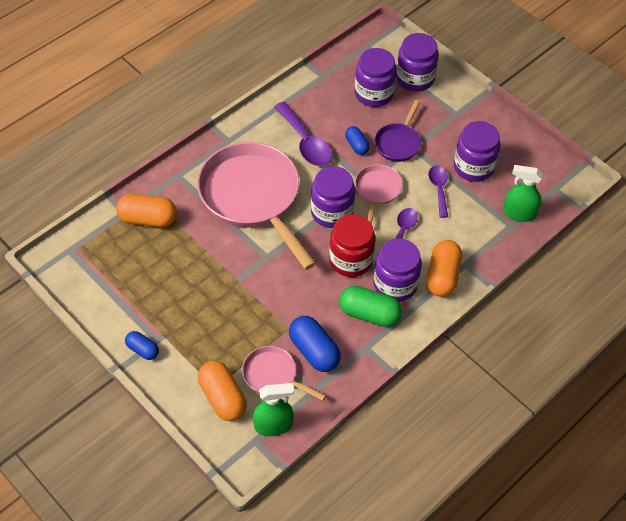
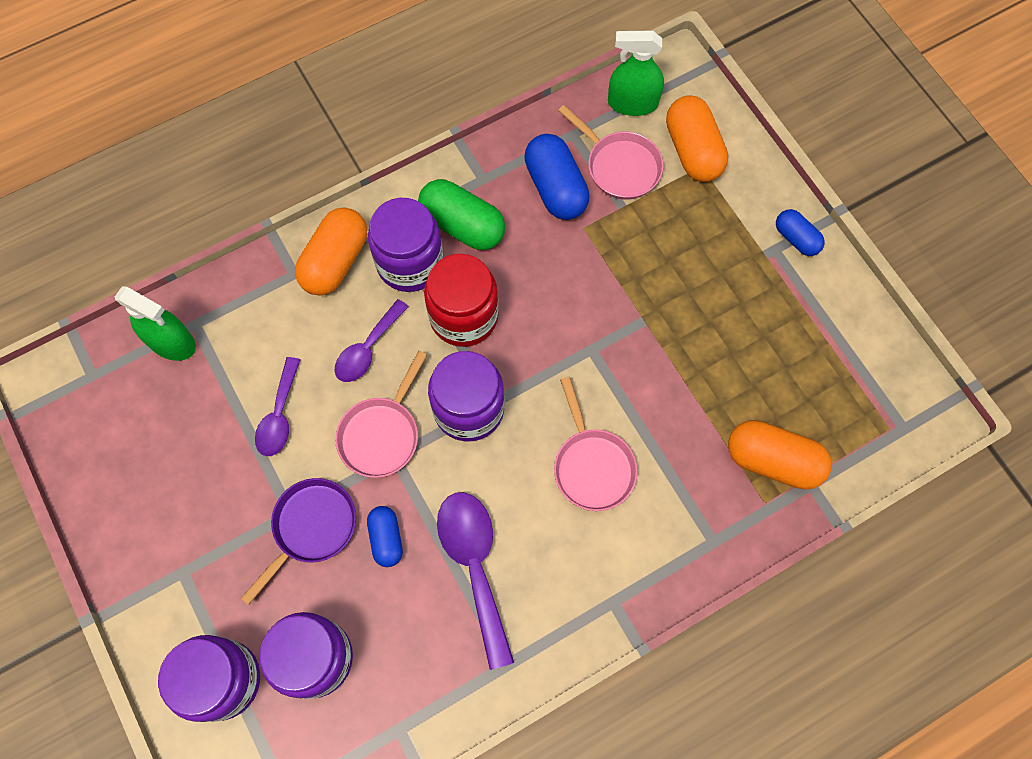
camera: 165 degrees left, 15 degrees up
(253, 197) = (592, 466): pink pan -> pink pan, size x0.47
(473, 167) = (203, 447): purple jar -> none

